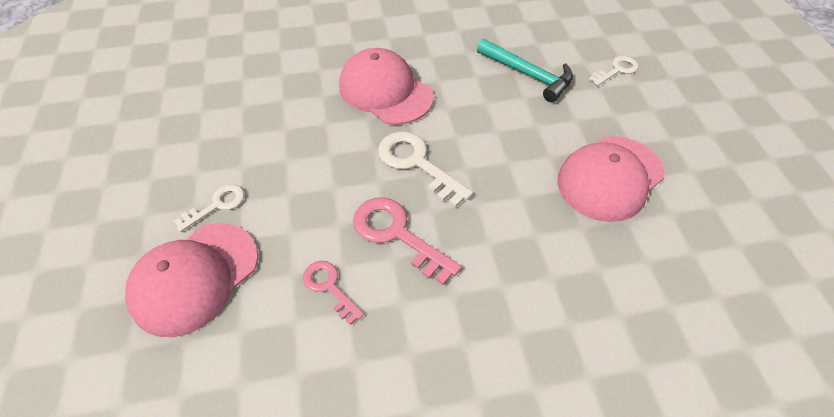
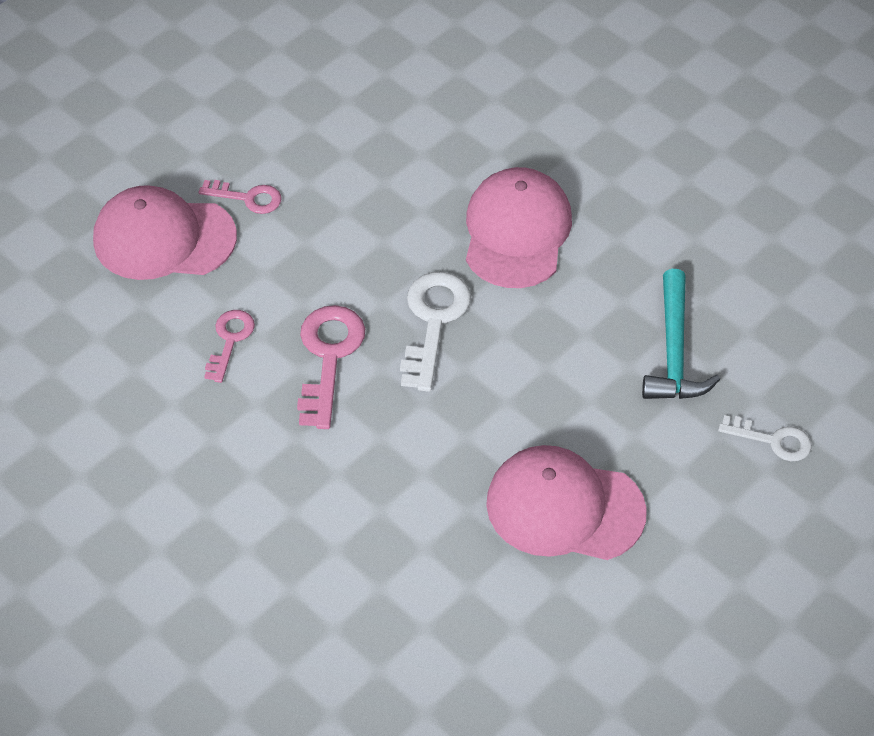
camera: 55 degrees right, 0 degrees up
(217, 205) = (248, 198): white key -> pink key

